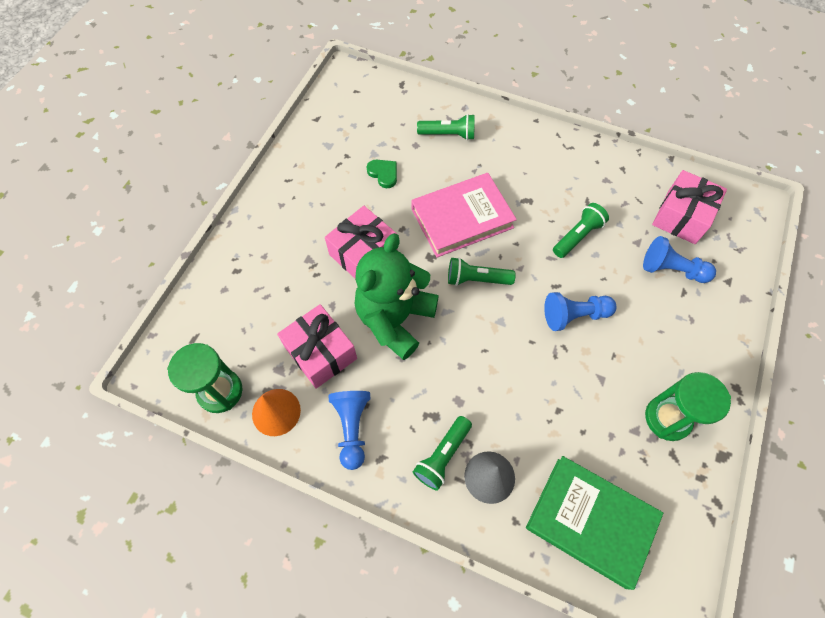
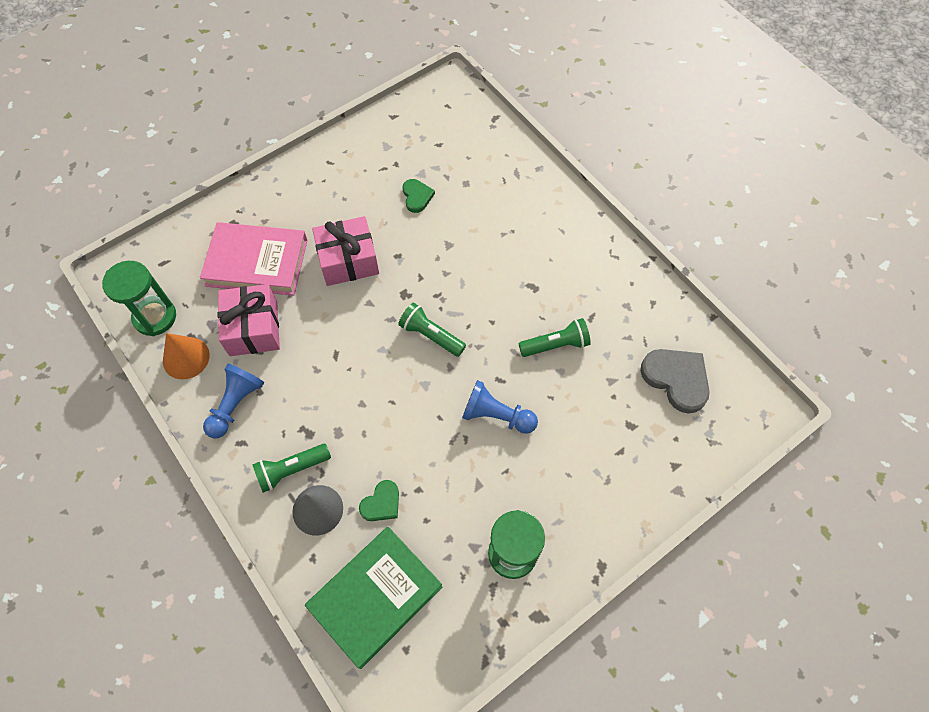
camera: 30 degrees right, 0 degrees up
(395, 319) = (334, 333): green teddy bear -> none
(448, 134) = (504, 188): green flashlight -> none
(462, 218) = (458, 273): pink book -> pink book (257, 262)
(538, 439) = (381, 503): none -> green heart
(590, 521) = (375, 597): green book -> green book turned 75 degrees clockwise
(671, 269) = (624, 424): blue pawn -> none
(681, 216) = (676, 379): pink gift -> grey heart

